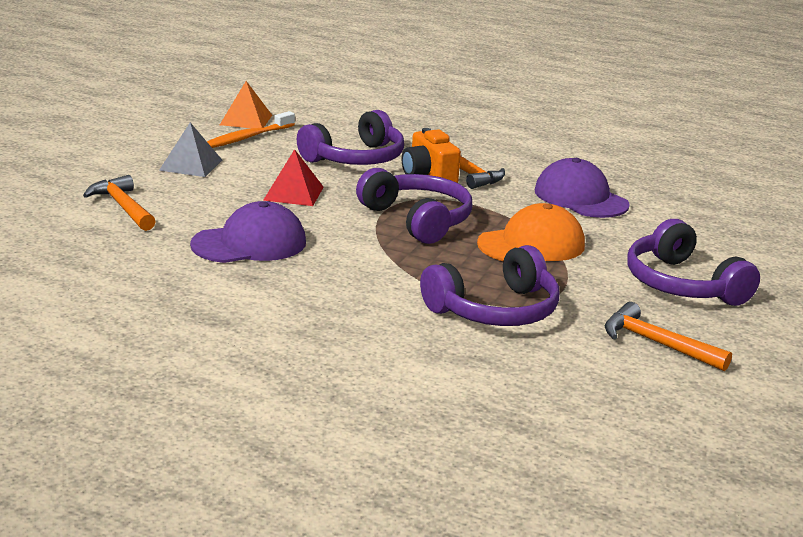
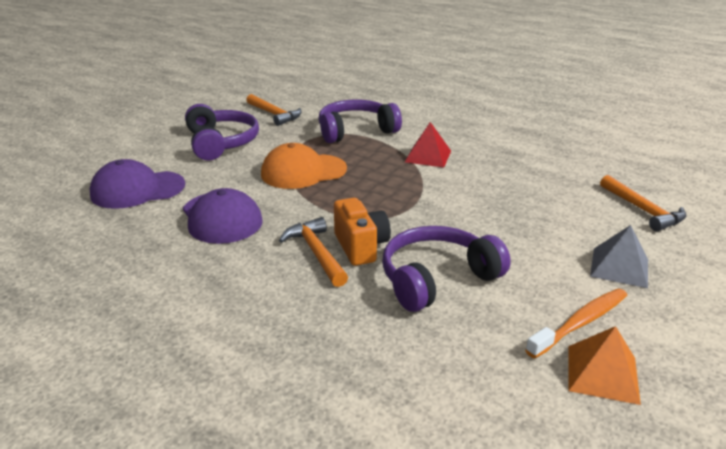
camera: 170 degrees left, 5 degrees up
(249, 243) = (519, 175): purple cap -> purple cap (137, 190)
(293, 193) = (497, 225): red pyramid -> red pyramid (428, 156)
(417, 220) = (386, 194): purple headphones -> none

